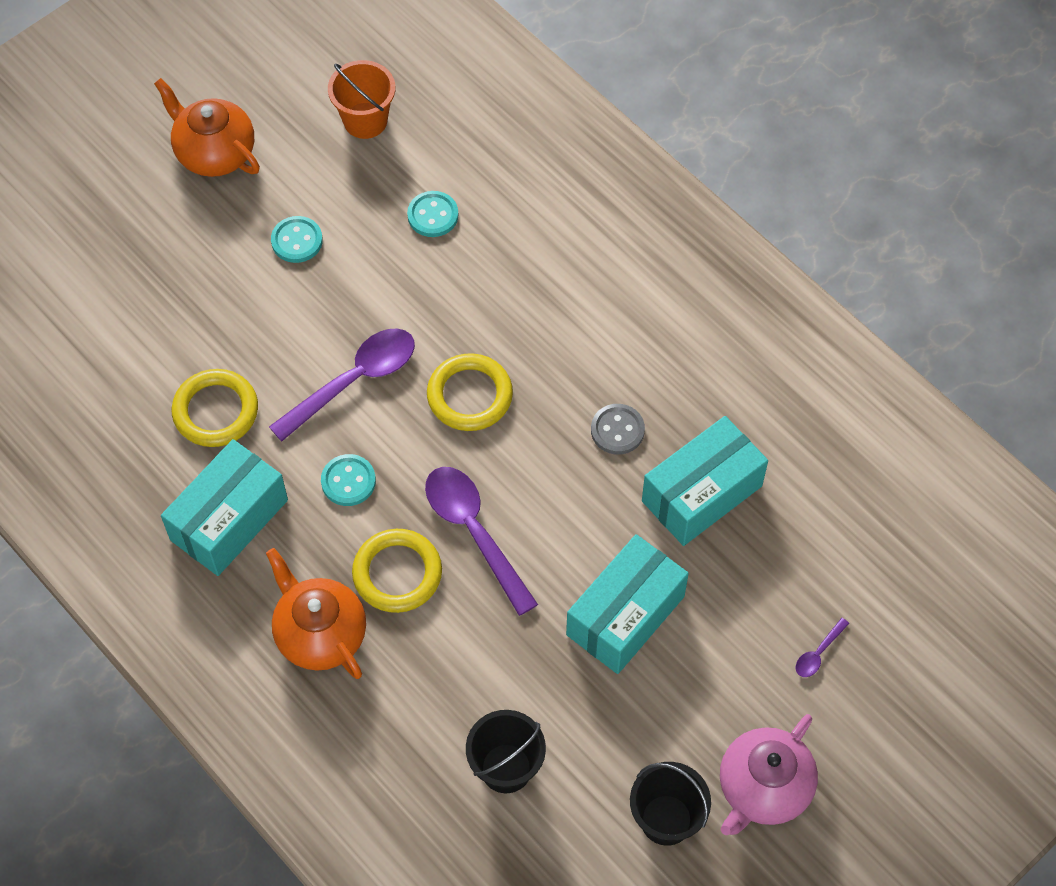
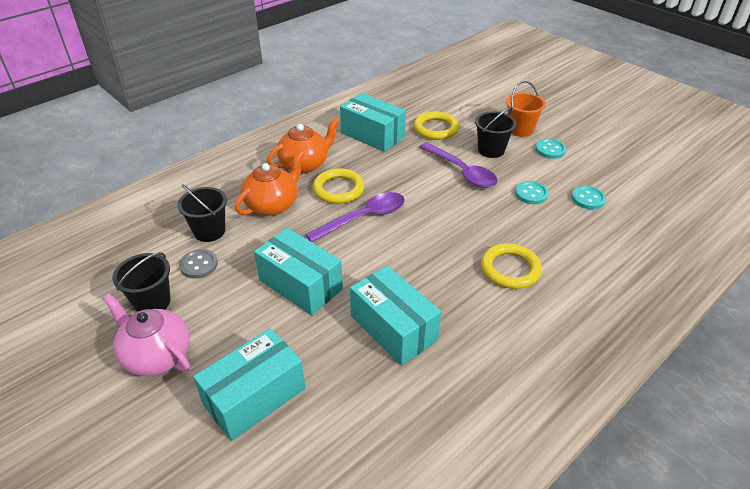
camera: 90 degrees right, 20 degrees down
(214, 153) = (597, 122): orange teapot -> orange teapot (272, 205)
(292, 329) = (491, 150): none -> black bucket
(348, 481) = (396, 171): turquoise button -> turquoise button (531, 194)
(365, 120) = (647, 171): orange bucket -> orange bucket (520, 130)
(469, 395) = (459, 215): yellow ring -> yellow ring (510, 269)
(617, 430) = (441, 283): grey button -> grey button (199, 265)
(818, 653) = (254, 396): purple spoon -> turquoise box

